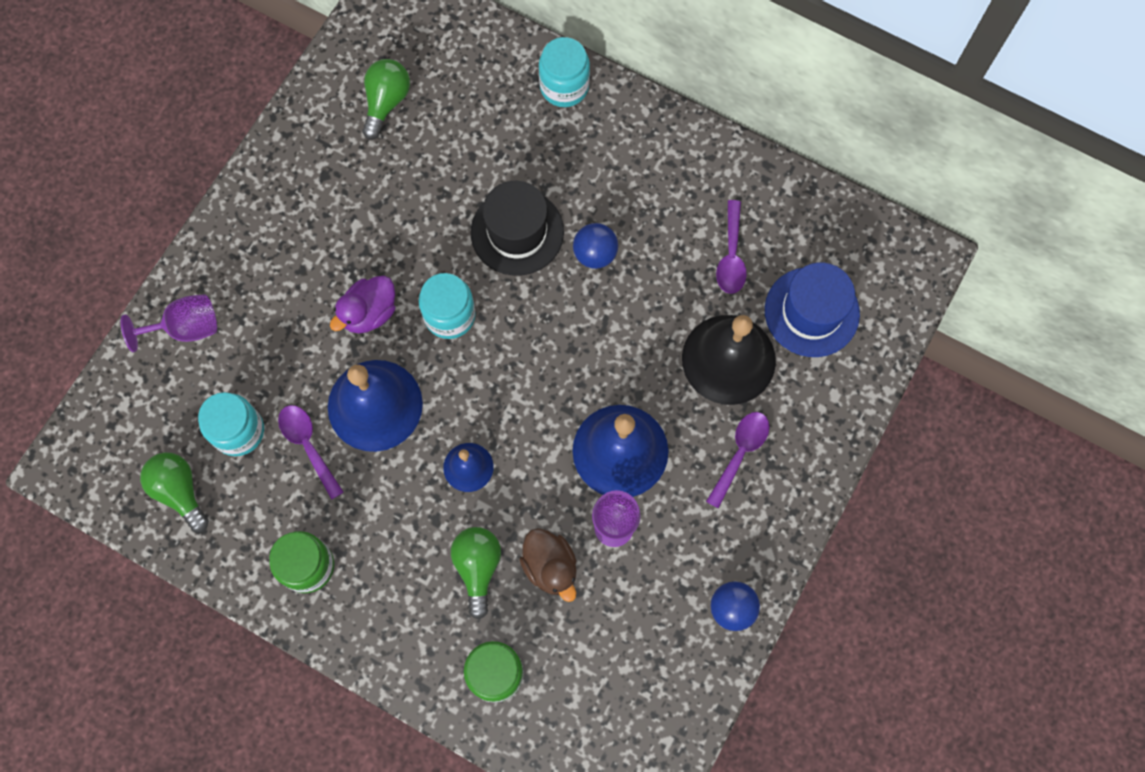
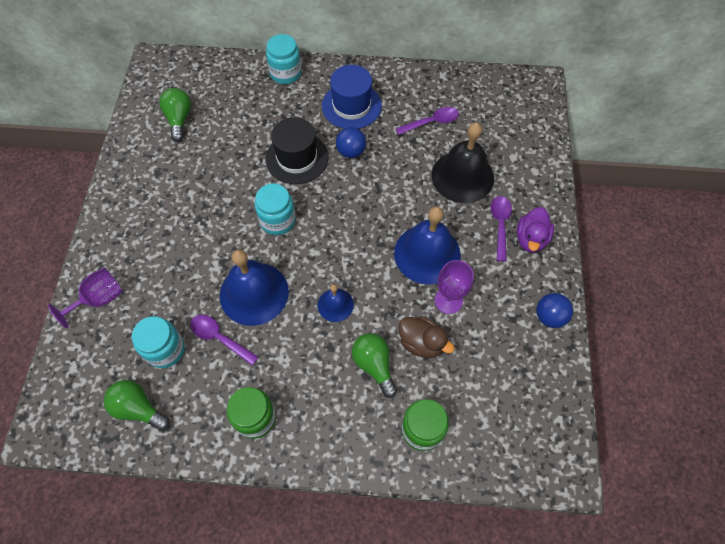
camera: 25 degrees left, 10 degrees down
(369, 313) = (224, 240): purple duck -> purple duck (531, 239)
(731, 256) = (432, 122): purple spoon -> purple spoon turned 90 degrees counterclockwise
(811, 312) = (495, 133): blue hat -> blue hat (351, 106)

